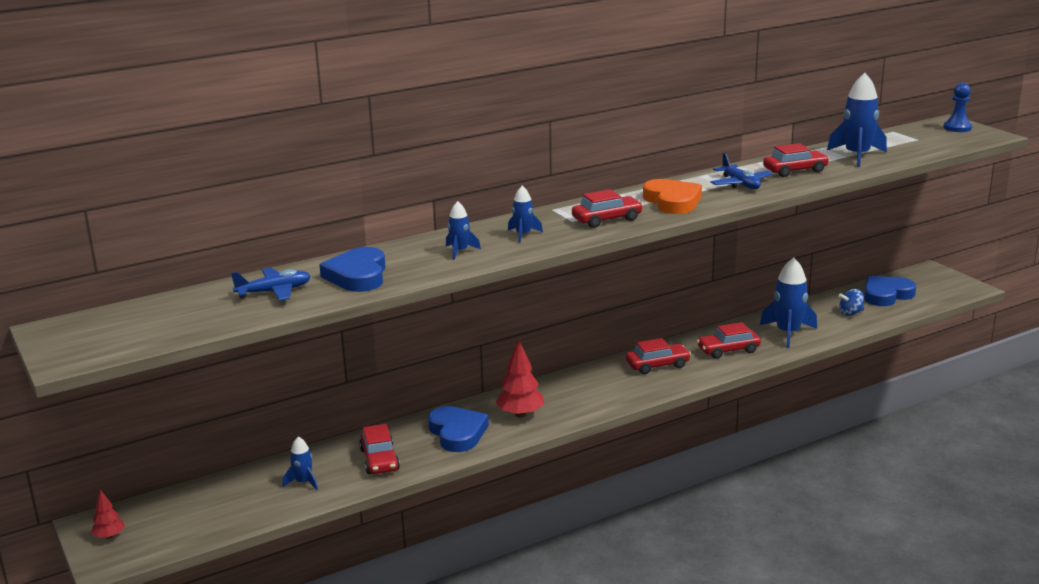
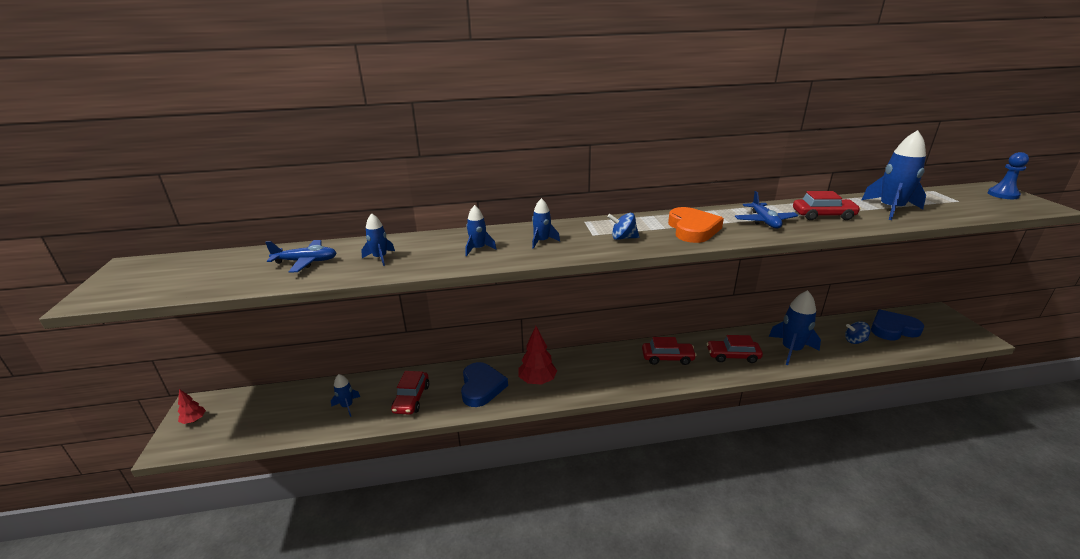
camera: 20 degrees right, 5 degrees up
(358, 275) = (380, 258): blue heart -> blue rocket
(607, 219) = (623, 238): red car -> blue spinning top

